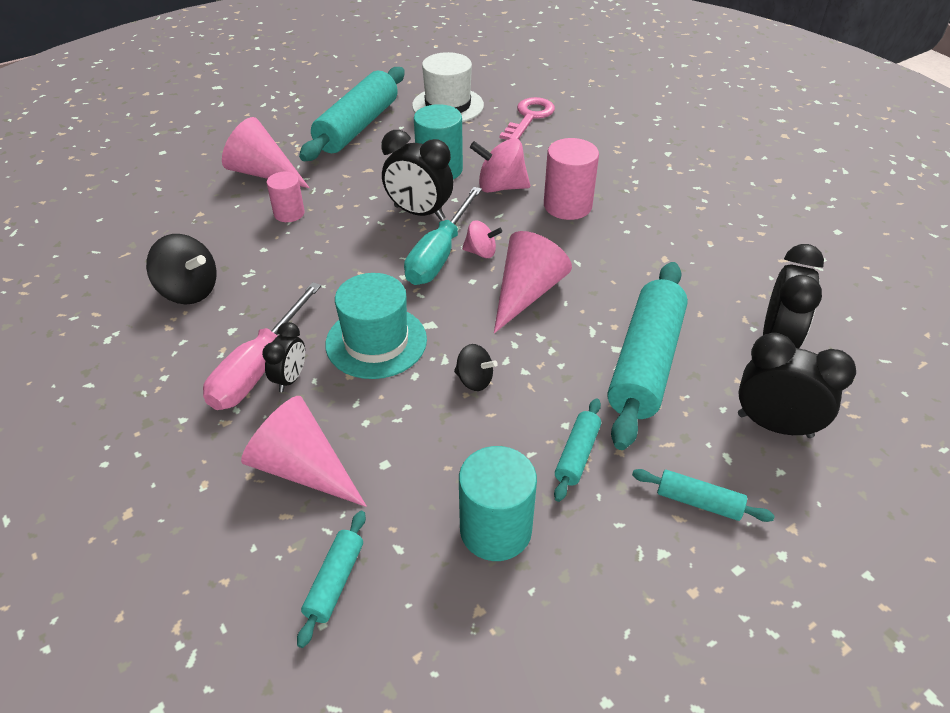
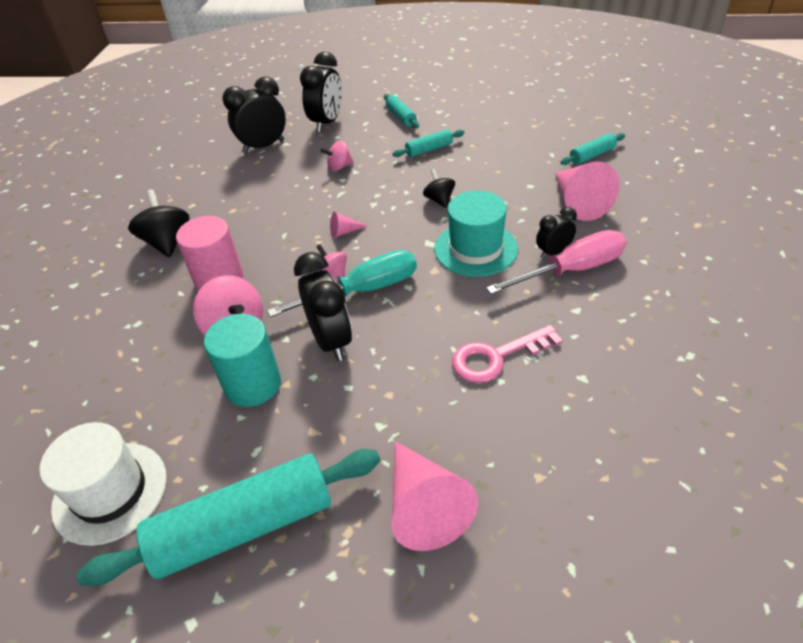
camera: 135 degrees left, 0 degrees up
(189, 291) = (596, 368): black spinning top -> black spinning top (167, 242)
(289, 213) = (444, 414): pink cylinder -> none
(495, 530) = (500, 142): turquoise cylinder -> none
(526, 293) = (344, 232): pink cone -> pink cone, size x0.45
(529, 117) = (79, 405): pink key -> pink key (496, 357)
(645, 363) = (339, 167): turquoise rolling pin -> pink spinning top
(774, 425) = (327, 123): black clock -> black clock turned 135 degrees counterclockwise

